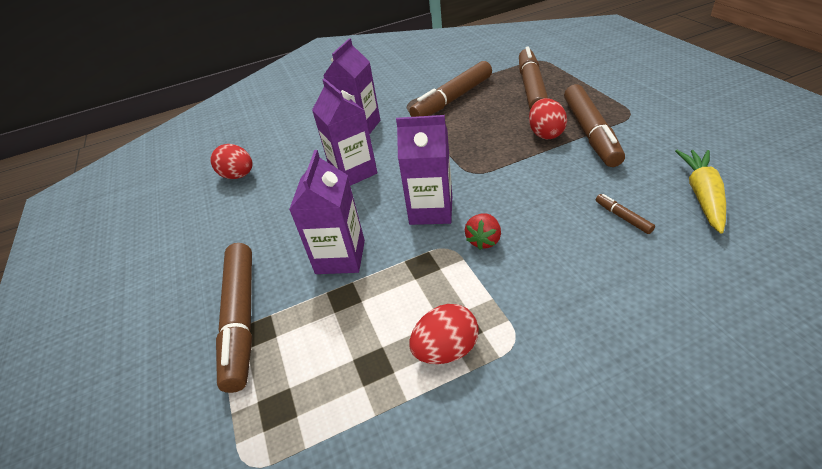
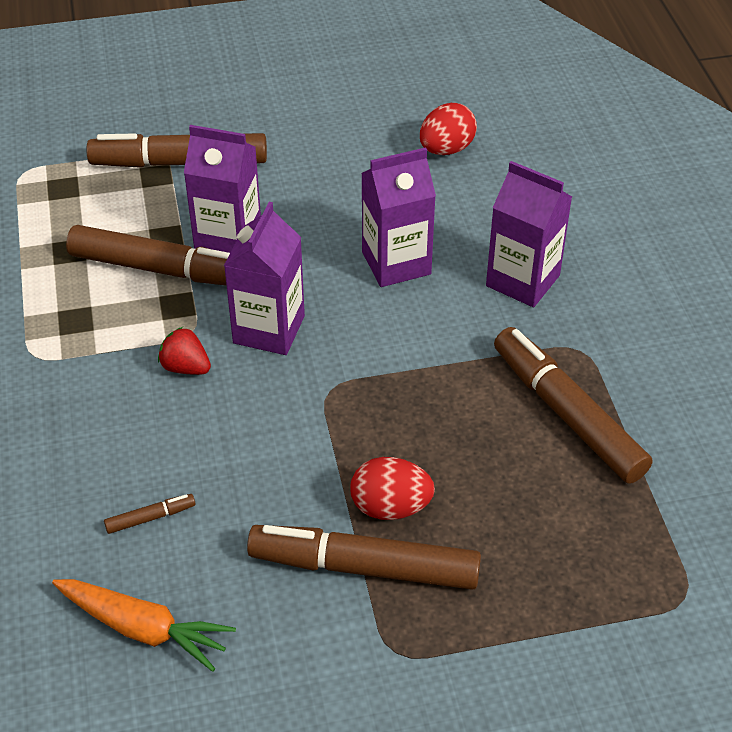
camera: 95 degrees right, 5 degrees up
(446, 349) = (55, 304): red egg -> none
(531, 88) = (561, 541): brown marker -> brown marker (162, 269)
(702, 195) = (143, 628): yellow carrot -> orange carrot

